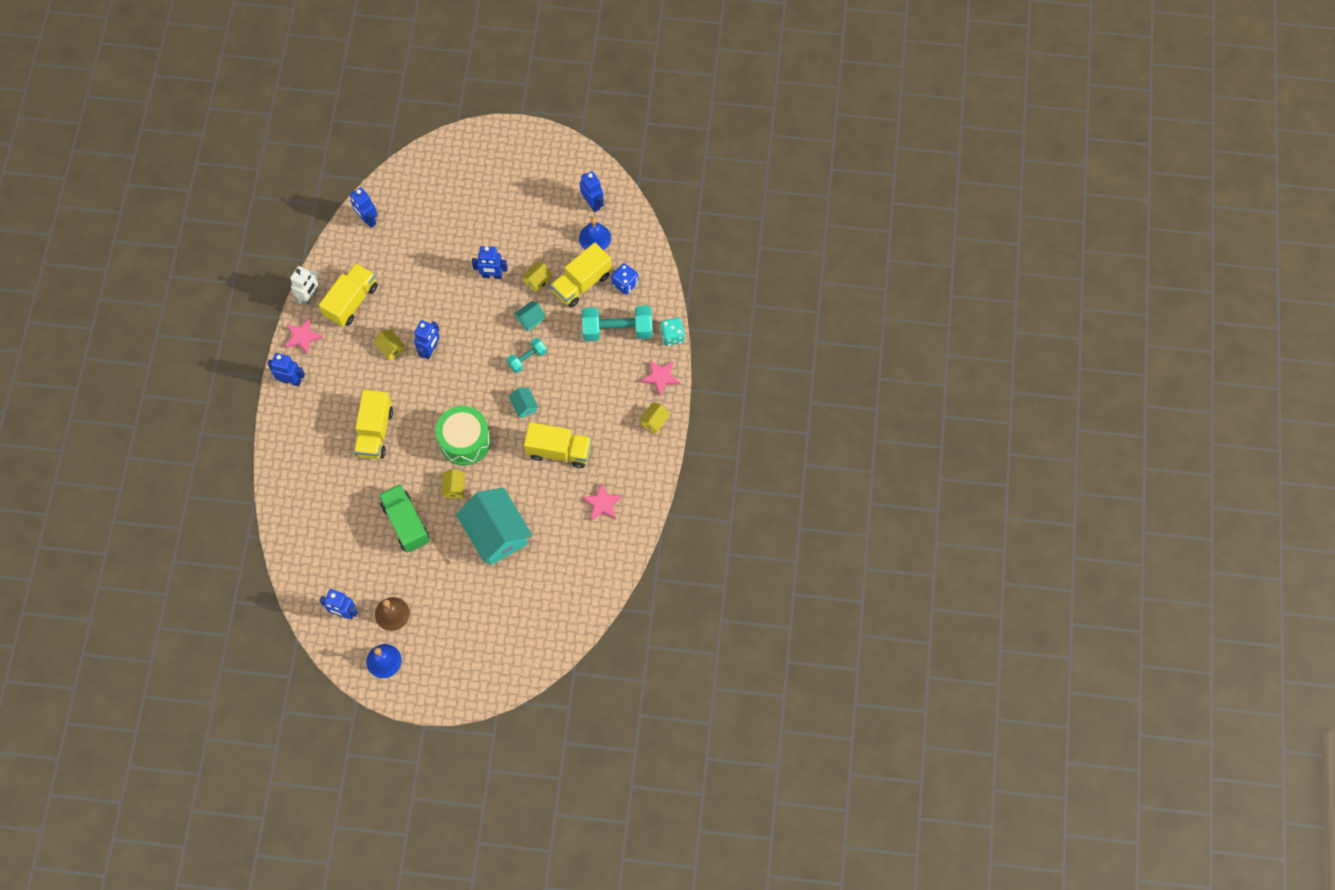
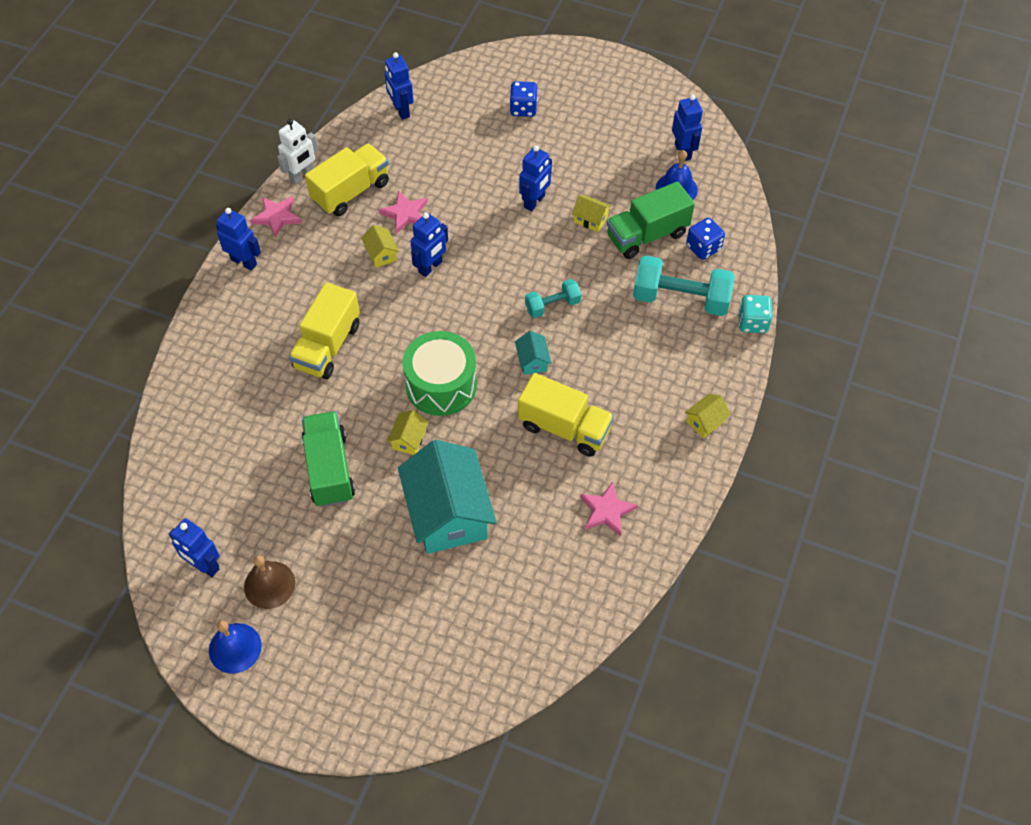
camera: 15 degrees right, 10 degrees down
(462, 194) = (523, 109): none -> blue dice
(492, 275) = (534, 201): blue robot -> blue robot turned 75 degrees counterclockwise
(530, 319) = (569, 261): turquoise house -> none
(537, 280) = (590, 219): yellow house -> yellow house turned 60 degrees clockwise
(582, 283) = (647, 235): yellow truck -> green truck
(660, 377) = (725, 369): pink star -> pink star (405, 214)

